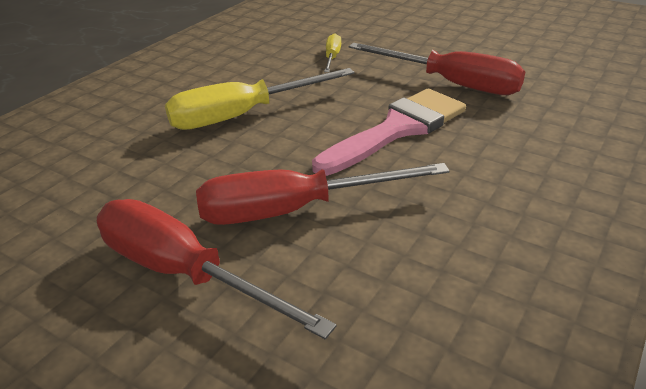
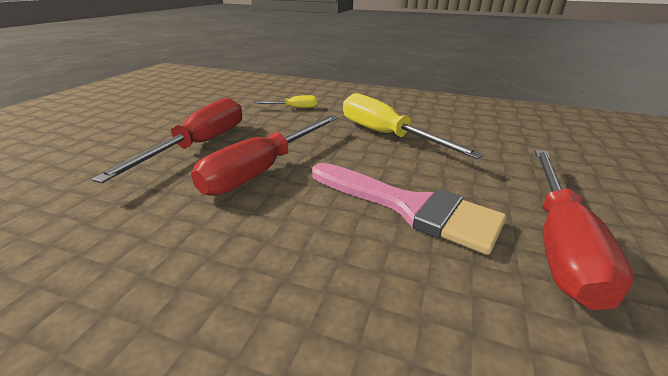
camera: 75 degrees right, 5 degrees down
(294, 210) = (263, 170): red screwdriver -> red screwdriver turned 120 degrees counterclockwise
(332, 57) = (530, 158): yellow screwdriver -> yellow screwdriver (294, 108)

